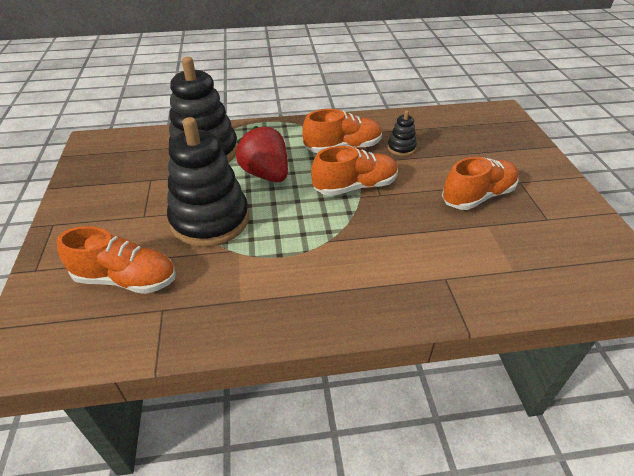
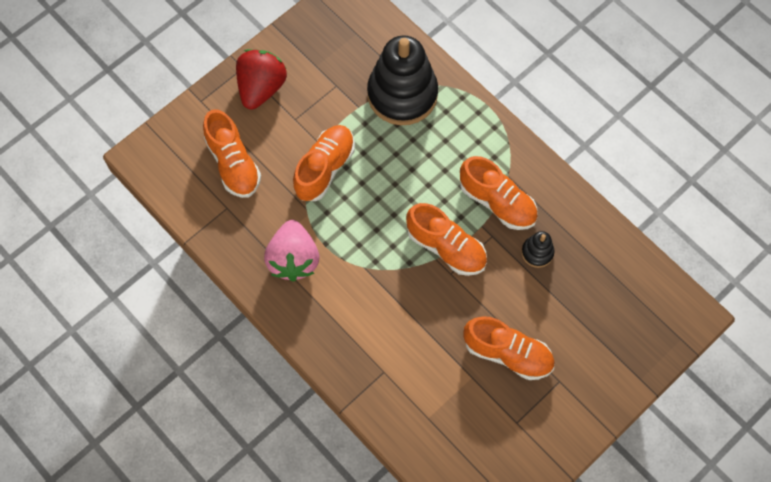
camera: 55 degrees right, 25 degrees up
(210, 220) = (325, 168): black stacking toy -> orange shoe
(266, 174) = (409, 166): red strawberry -> red strawberry (261, 88)
(272, 285) = (293, 259): none -> pink strawberry

